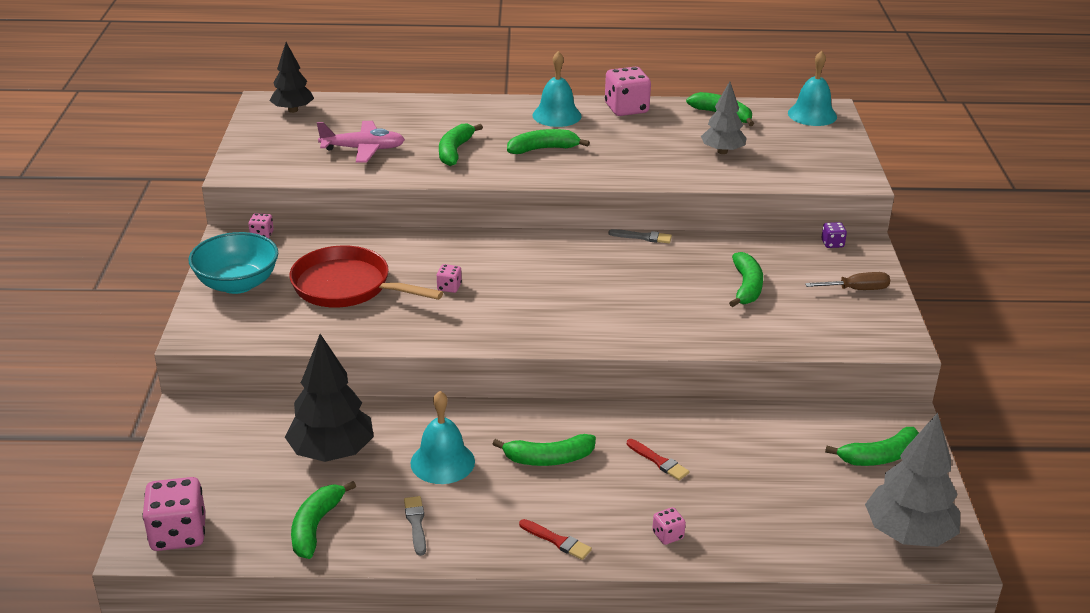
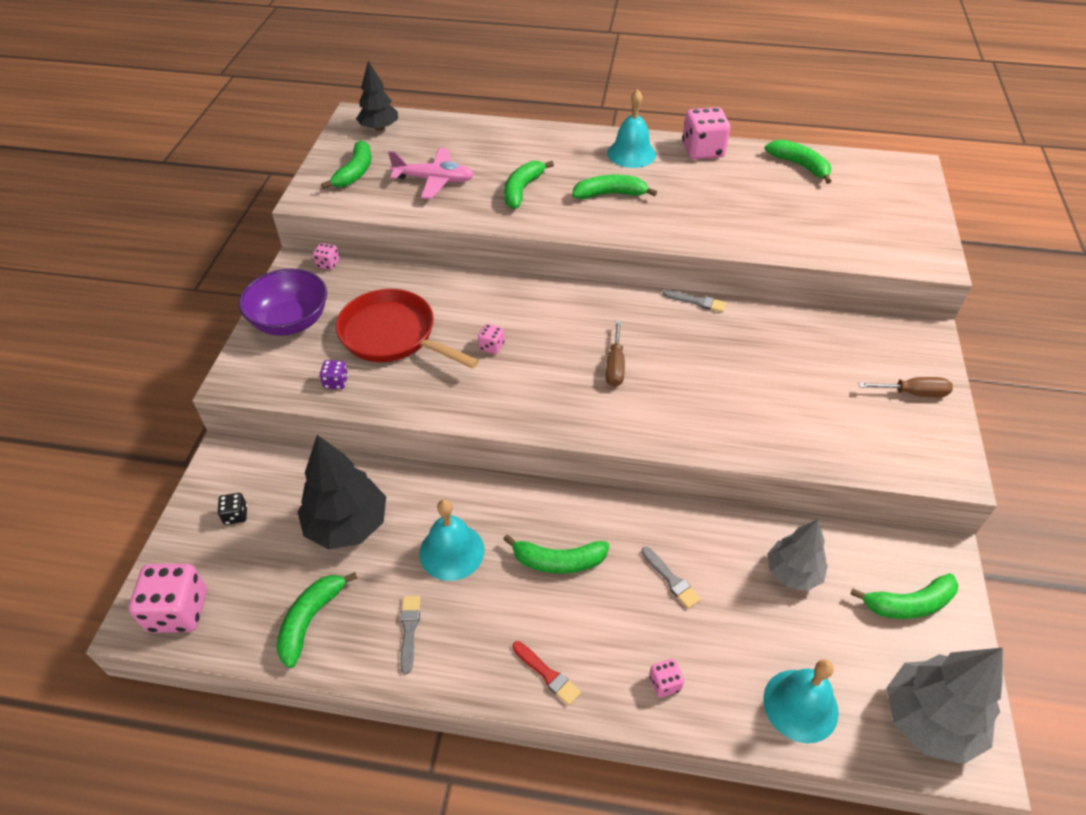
camera: 10 degrees right, 15 degrees up
(214, 456) = (236, 515): none -> black dice
(237, 284) = (291, 321): turquoise bowl -> purple bowl
(574, 292) = (615, 366): none -> brown screwdriver
(658, 461) = (671, 579): red brush -> grey brush
(722, 151) = (793, 212): grey tree -> grey tree (792, 572)
(746, 287) = (794, 377): green banana -> green banana (355, 172)
(812, 114) = (894, 172): turquoise bell -> turquoise bell (800, 705)
(832, 243) = (893, 329): purple dice -> purple dice (336, 382)

